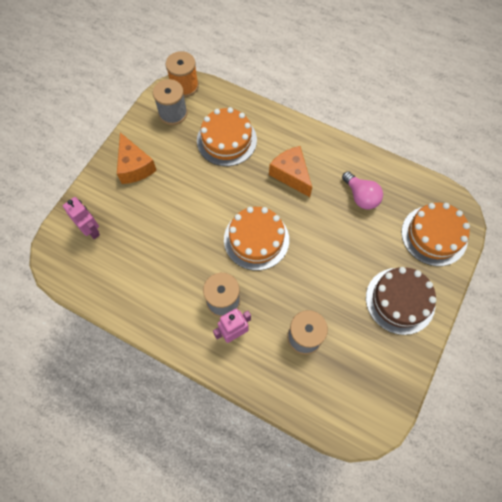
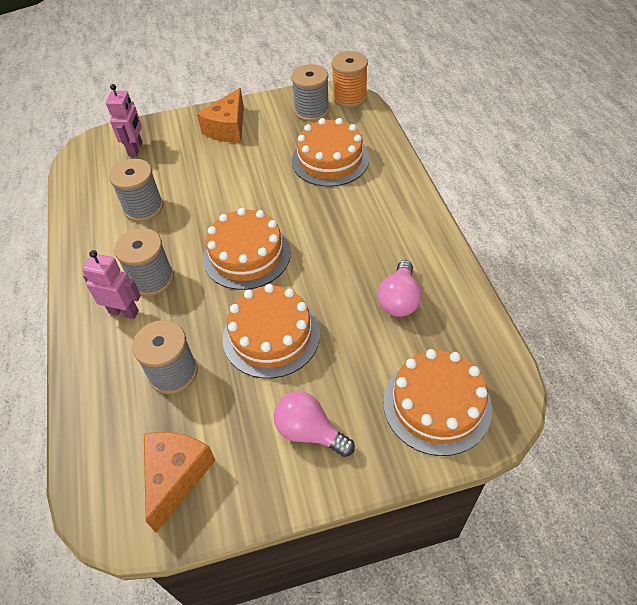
camera: 50 degrees right, 15 degrees down
(155, 264) = (143, 208): none -> grey spool
(291, 175) = (352, 228): orange cheese -> orange cheese (176, 476)
(326, 272) = (271, 335): none -> orange cake
(400, 300) = (309, 432): brown cake -> pink light bulb

